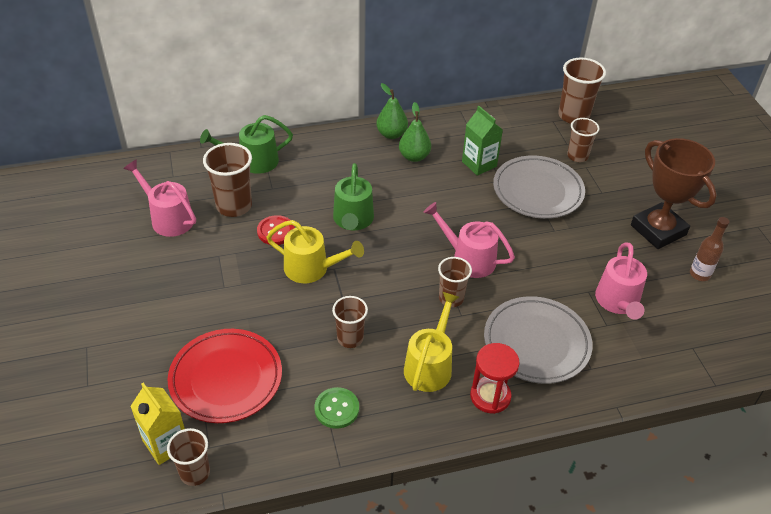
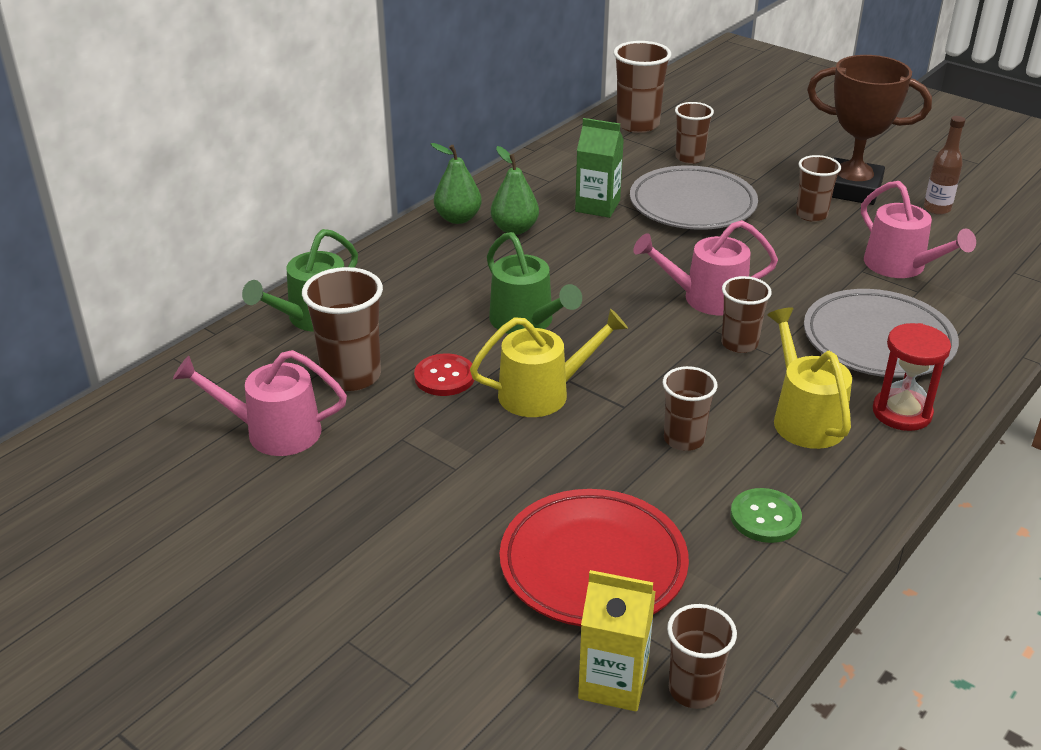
camera: 35 degrees left, 10 degrees down
(606, 235) = (811, 215): none -> brown cup

